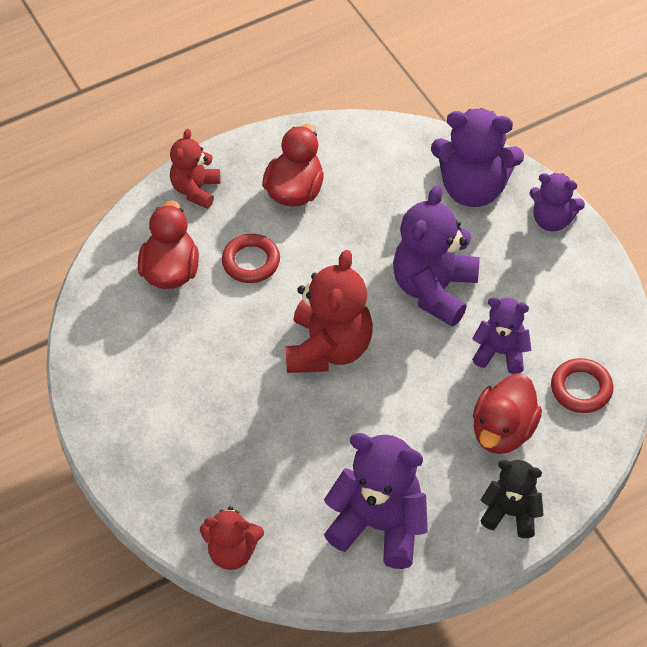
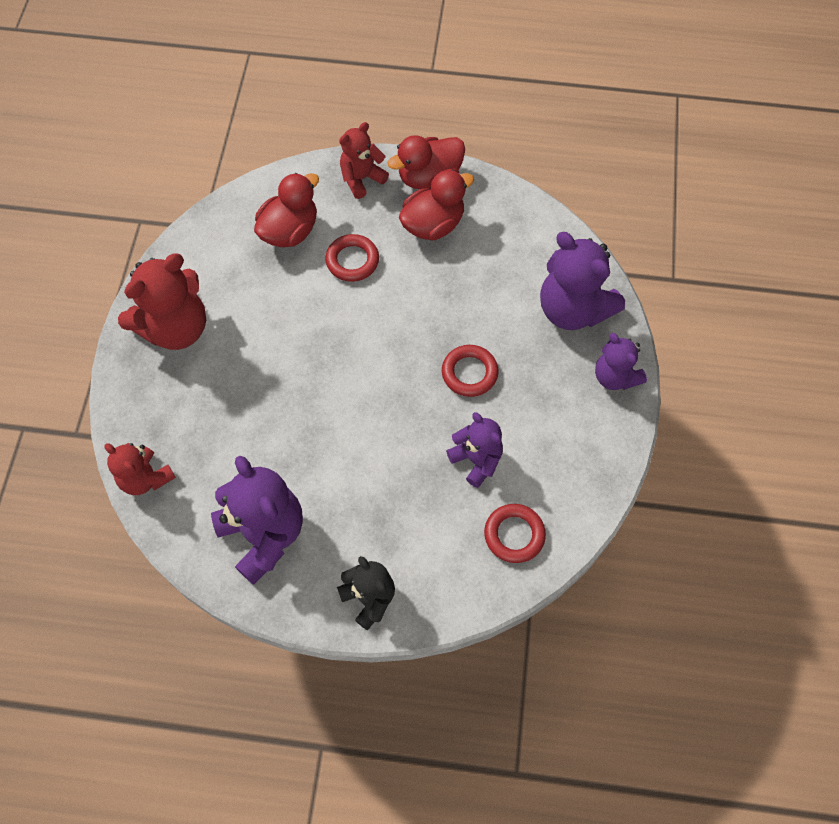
camera: 35 degrees right, 10 degrees up
(328, 348) = (349, 367): red teddy bear -> red teddy bear (176, 328)
(434, 289) = (469, 373): purple teddy bear -> red ring
(503, 431) = (422, 526): red duck -> red duck (429, 178)

